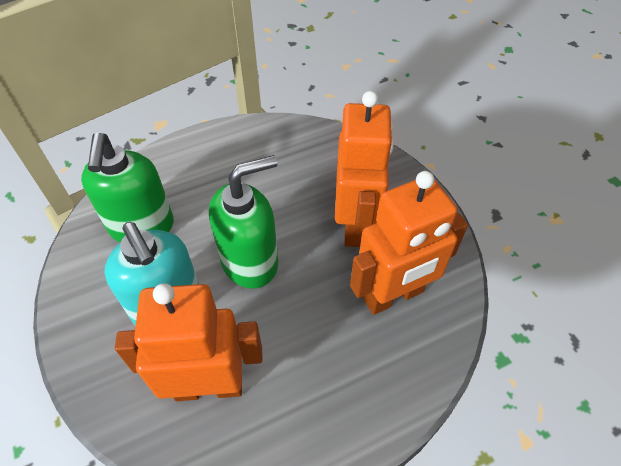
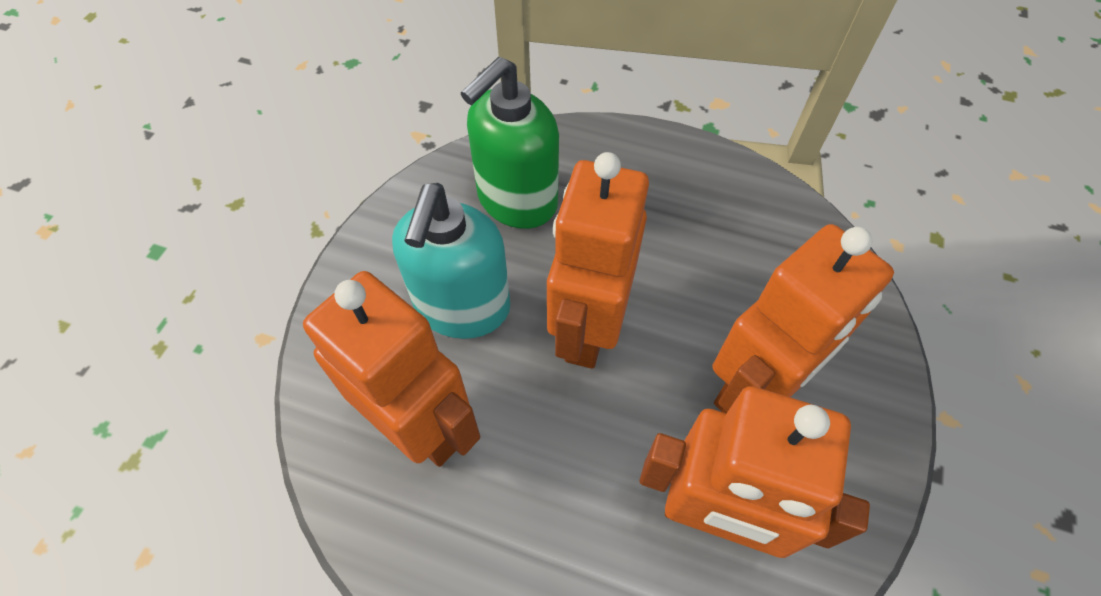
camera: 45 degrees right, 5 degrees up
(250, 261) = (587, 329): green soap dispenser -> orange robot

